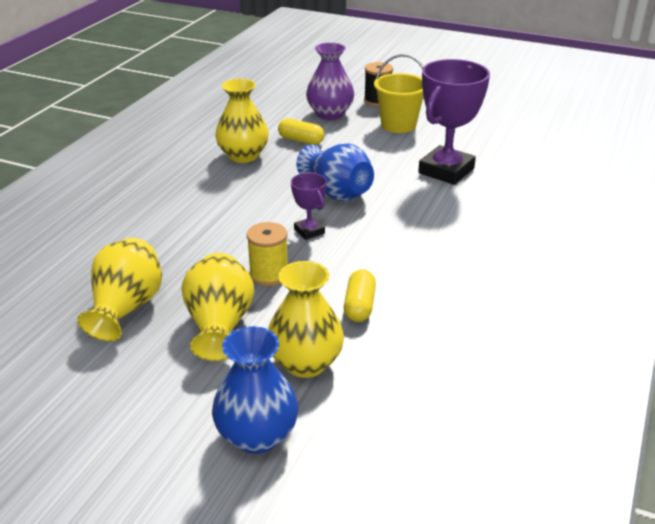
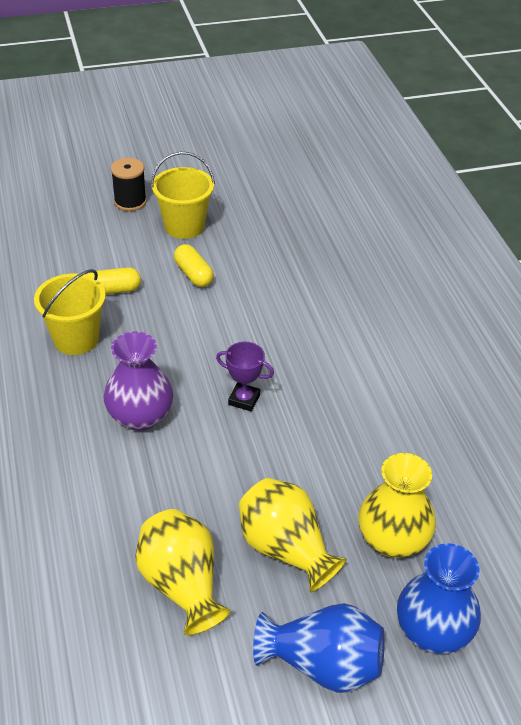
camera: 40 degrees left, 10 degrees up
(243, 156) = (76, 339): yellow vase -> yellow bucket
(269, 275) = (264, 469): yellow spool -> none
(330, 114) = (102, 241): purple vase -> purple vase (140, 416)
(337, 192) = (218, 340): blue vase -> blue vase (322, 664)
(359, 306) = (371, 456): yellow capsule -> yellow capsule (193, 274)
(446, 171) = (285, 265): purple trophy -> none

